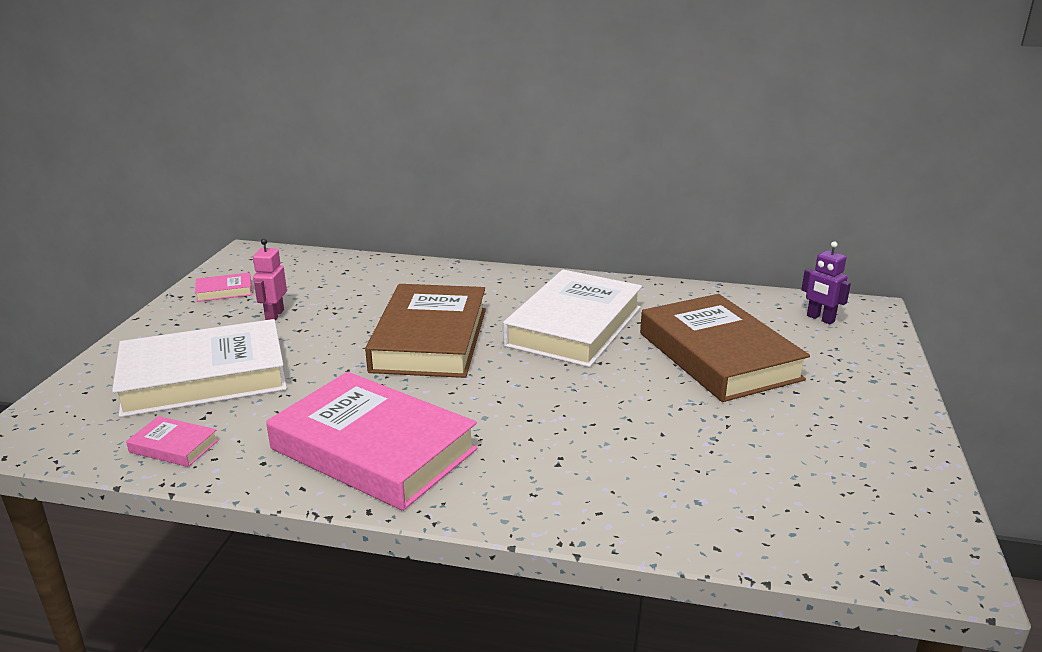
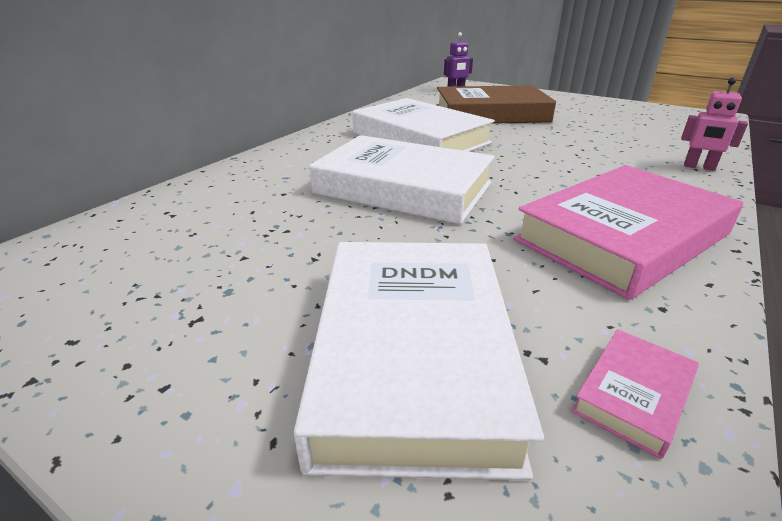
camera: 70 degrees left, 5 degrees up
(224, 291) = (89, 319): pink book -> none
(274, 315) = (246, 274): pink robot -> pink robot (699, 167)
(430, 339) = (403, 188): brown book -> white book

